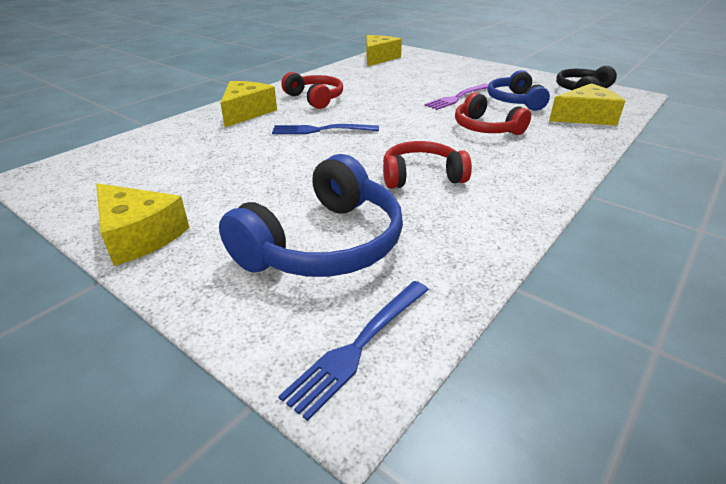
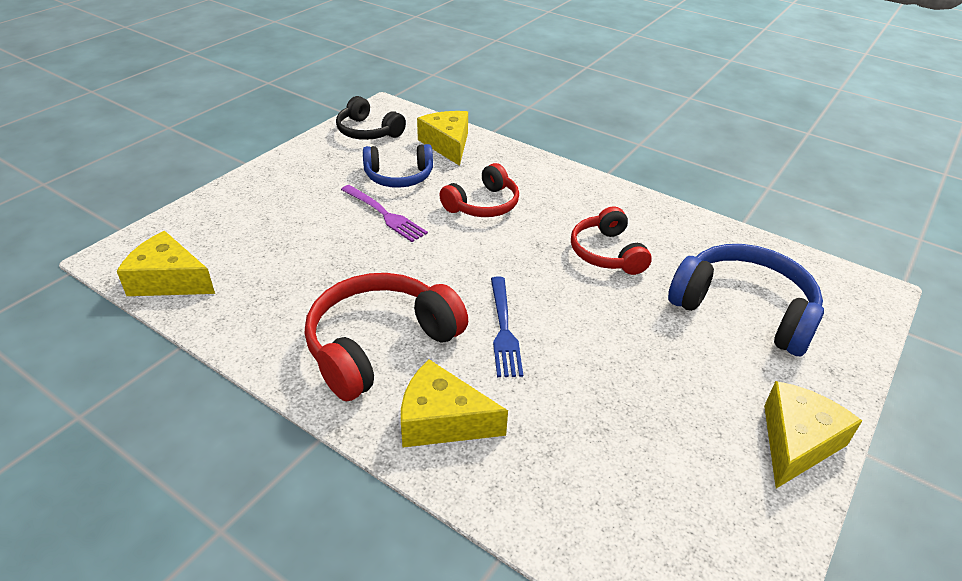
camera: 95 degrees left, 5 degrees up
(315, 98) = (380, 345): red headphones -> red headphones, size x1.58
(358, 347) = (840, 288): blue fork -> none

